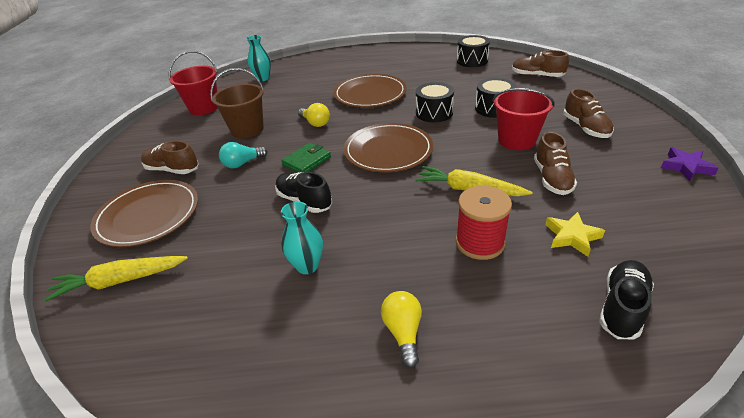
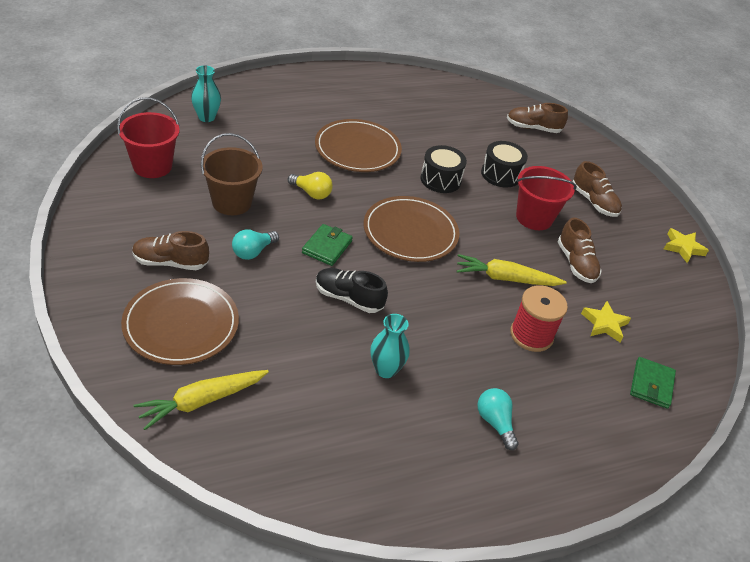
camera: 25 degrees left, 5 degrees up
(403, 332) = (495, 423): yellow light bulb -> turquoise light bulb
(472, 61) = (457, 100): black drum -> none
(622, 307) = (651, 385): black shoe -> green wallet
(686, 167) = (683, 248): purple star -> yellow star

